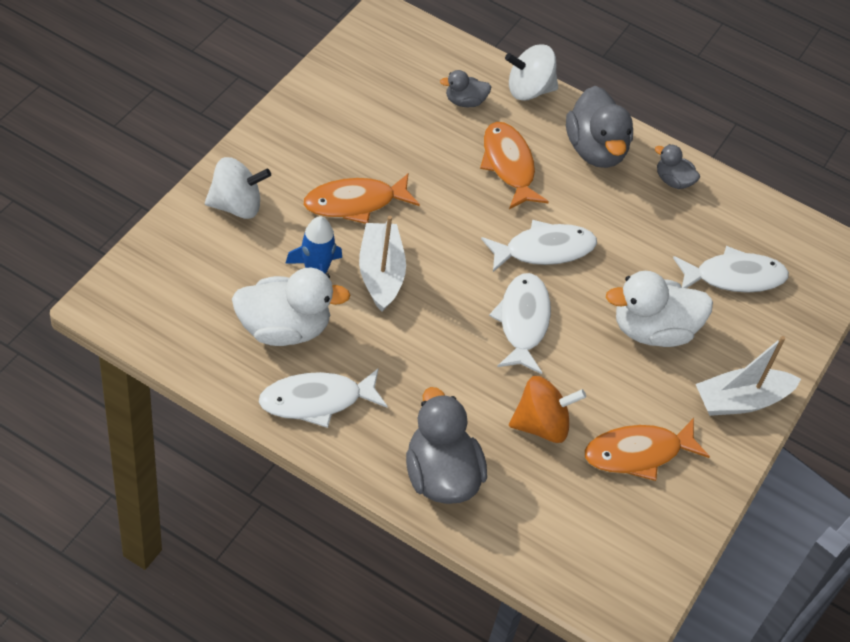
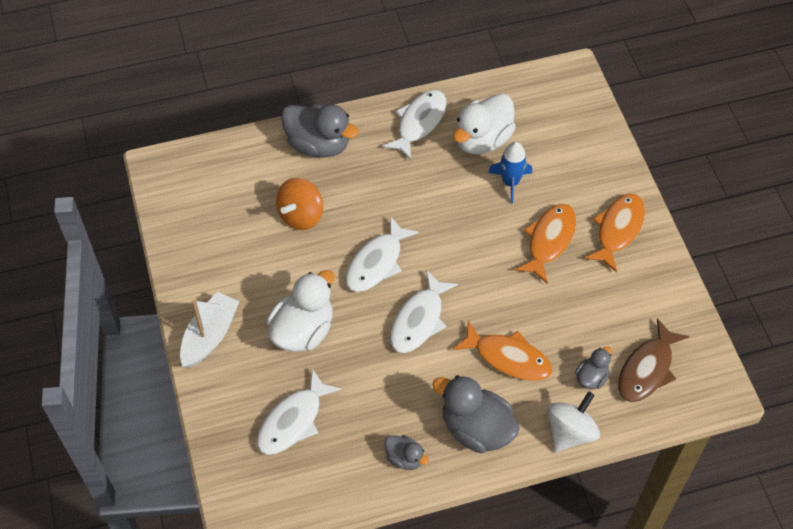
camera: 140 degrees right, 5 degrees up
(236, 205) = (599, 176): white spinning top -> none
(380, 273) = (480, 214): white boat -> none
(416, 70) = (647, 369): none -> brown fish
(522, 322) = (377, 262): white fish -> white fish turned 75 degrees clockwise
(638, 453) = (235, 249): orange fish -> orange fish (618, 230)
(673, 181) = (404, 458): grey duck -> grey duck turned 45 degrees clockwise

